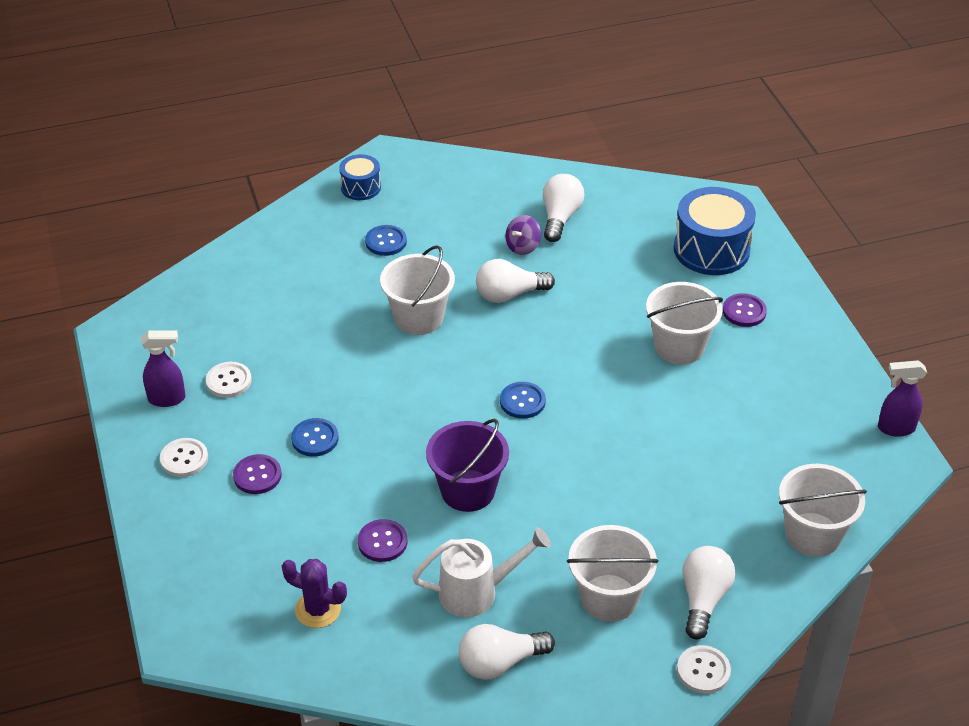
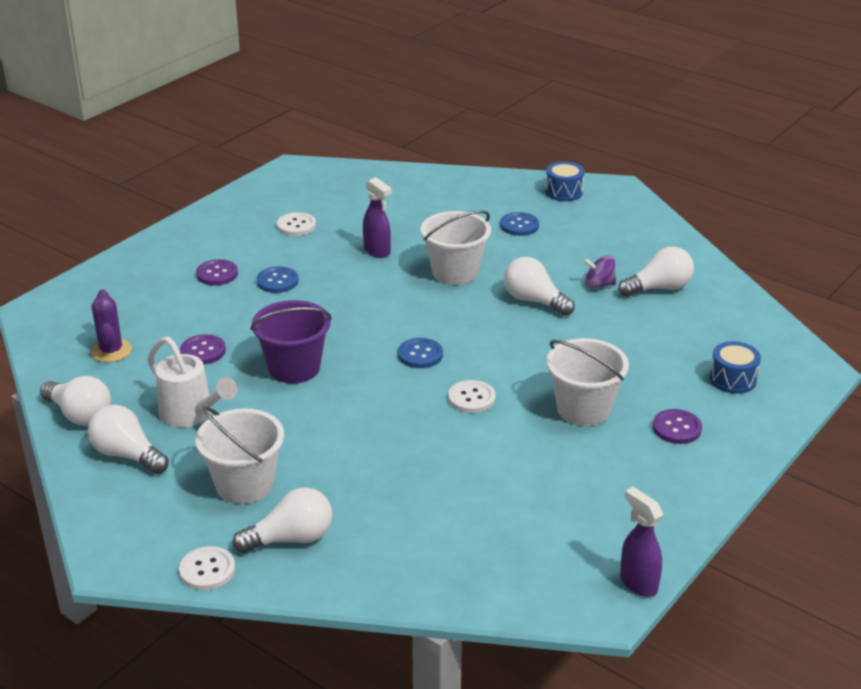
camera: 55 degrees right, 10 degrees down
(167, 399) = (253, 211): purple spray bottle -> purple spray bottle (377, 251)
(184, 459) = (204, 241): white button -> white button (471, 398)
(406, 674) = (80, 415): none -> white light bulb
(711, 249) = (732, 379): blue drum -> blue drum, size x0.55
(813, 535) = (434, 578): white bucket -> none

